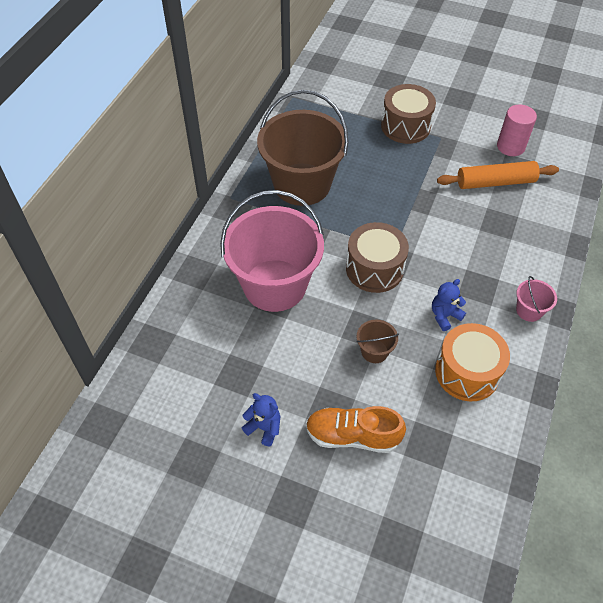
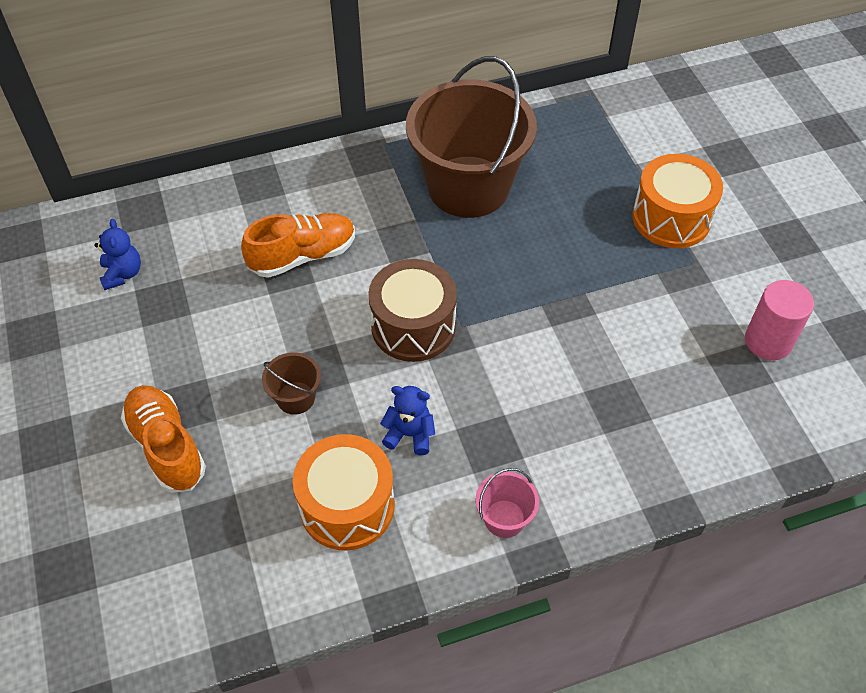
camera: 50 degrees right, 0 degrees up
(264, 427) = (115, 364): blue teddy bear -> blue teddy bear (122, 274)
(274, 285) = (303, 256): pink bucket -> orange shoe
(405, 126) = (671, 218): brown drum -> orange drum
(495, 182) = (683, 361): orange rolling pin -> none

